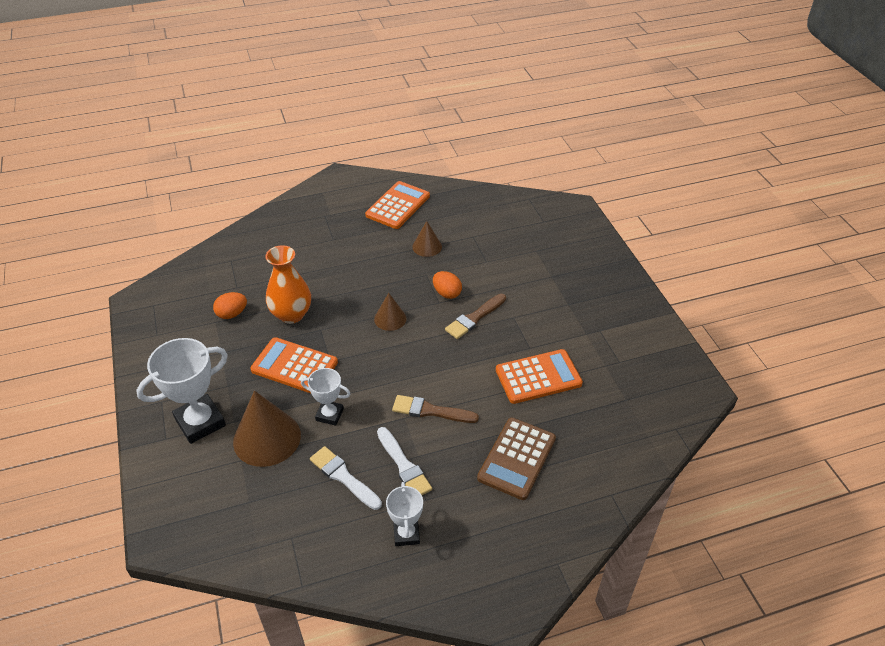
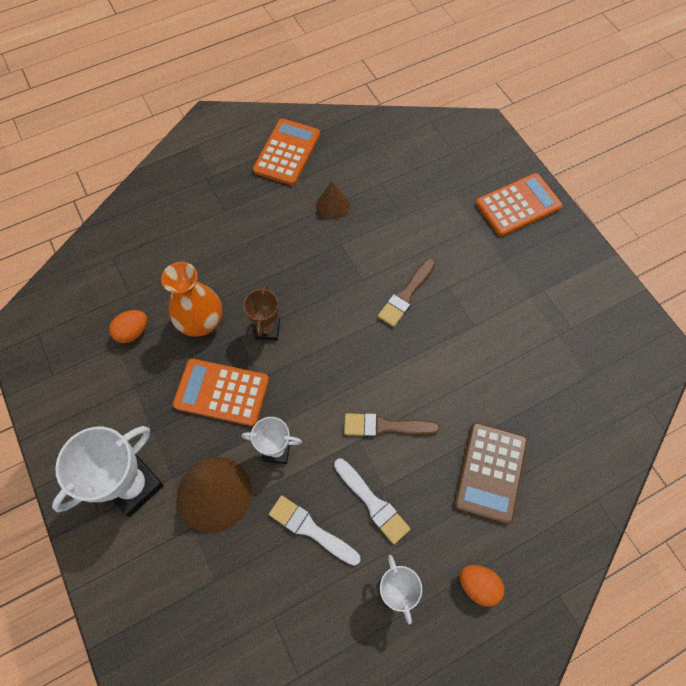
camera: 10 degrees left, 20 degrees up
(346, 327) = (267, 329): none -> brown trophy
(390, 318) = (313, 310): brown cone -> none
(447, 293) = (369, 266): orange egg -> orange egg (478, 585)
(538, 377) = (491, 362): orange calculator -> orange calculator (518, 205)

